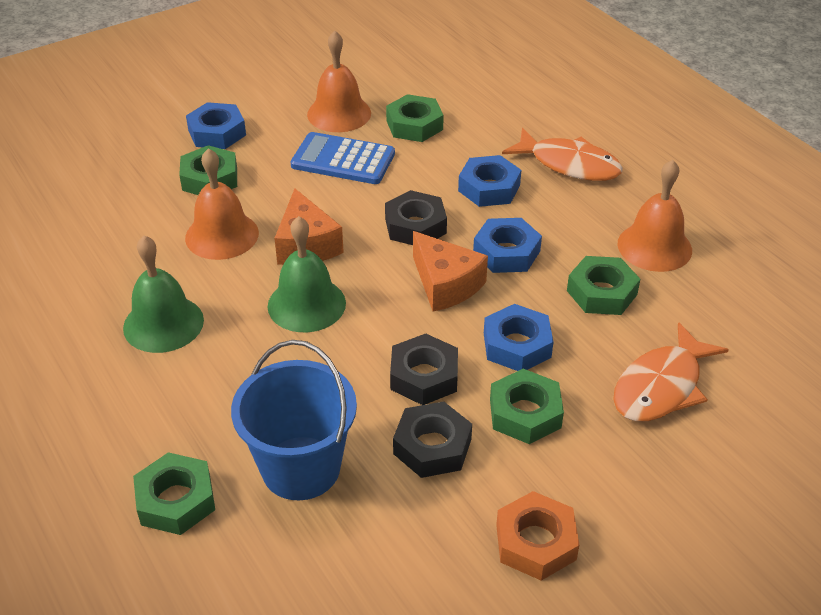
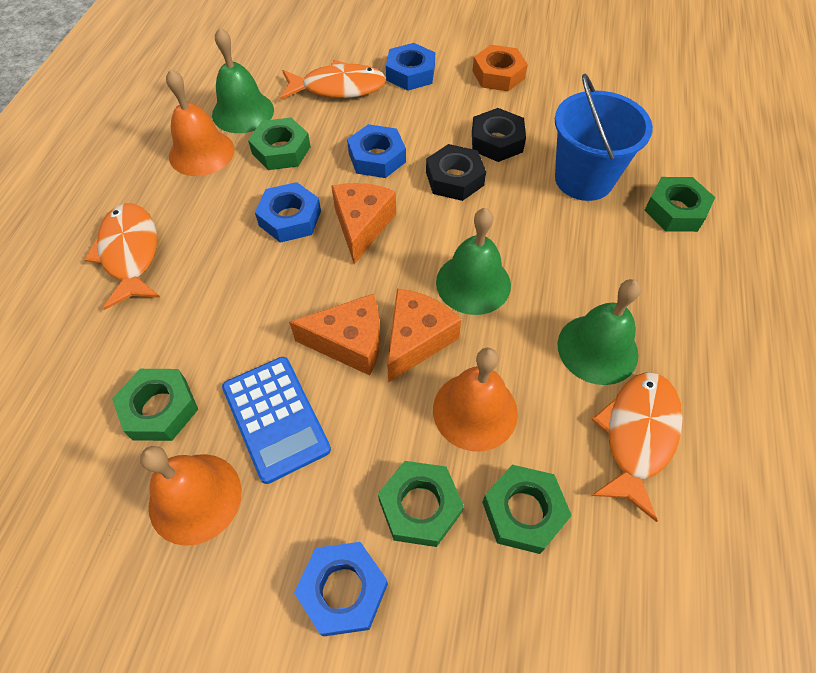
camera: 135 degrees left, 15 degrees up
(93, 290) = (637, 435): none -> orange fish
(349, 215) = (350, 343): none -> orange cheese
(415, 226) = (316, 290): black nut -> none
(489, 188) = (216, 281): blue nut -> blue nut (410, 73)
(525, 413) = (426, 123): green nut -> green nut (523, 512)
(691, 299) = (243, 112): none -> green bell

